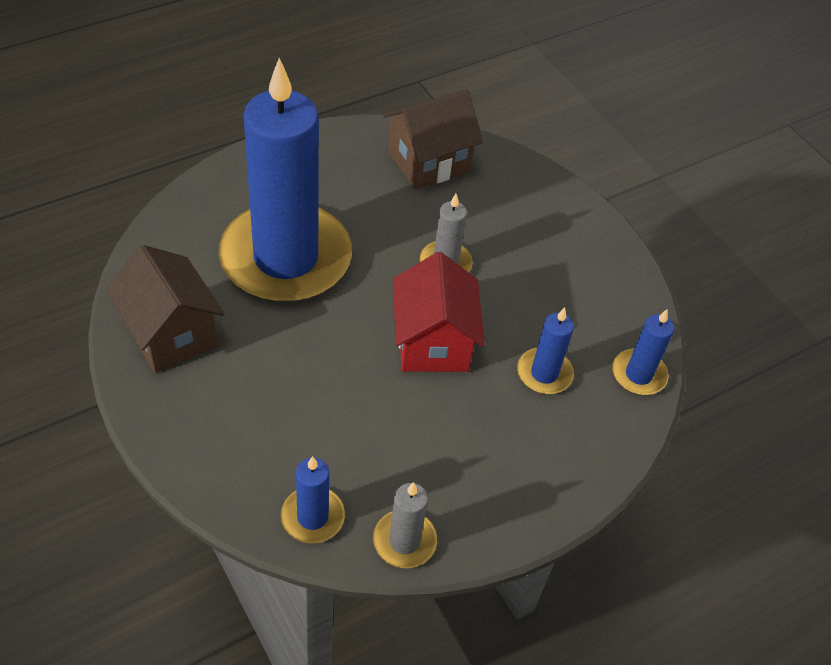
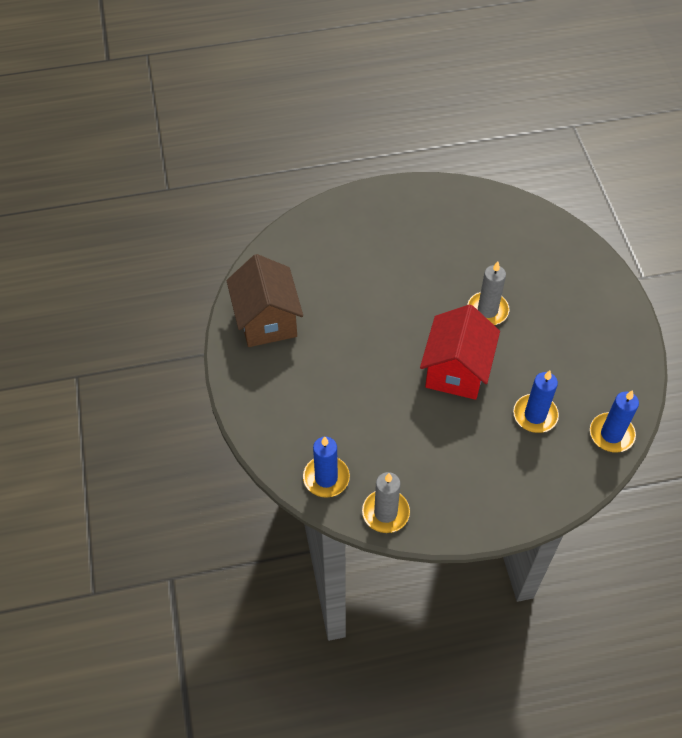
camera: 25 degrees right, 5 degrees up
(286, 258) = (367, 280): blue candle -> none
(428, 162) = (502, 224): brown house -> none

